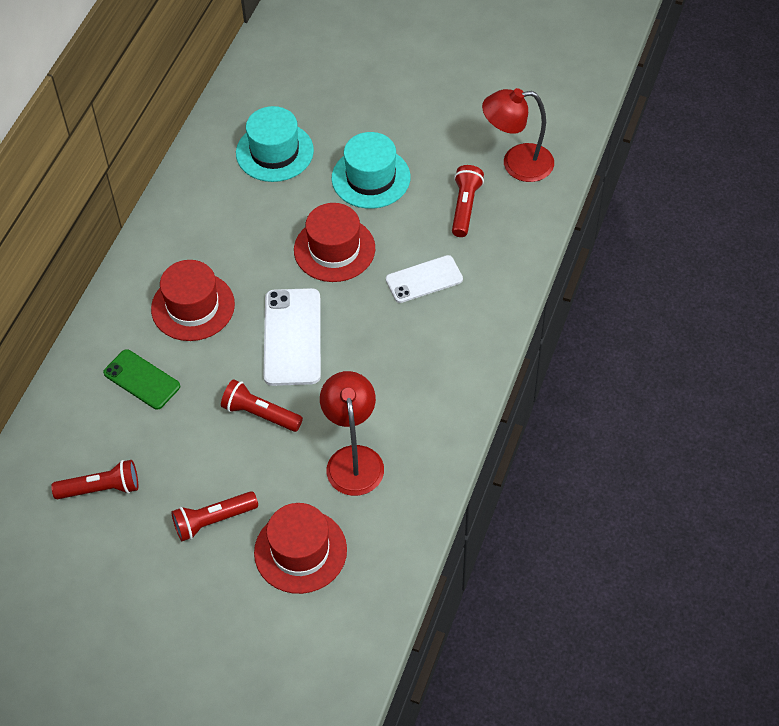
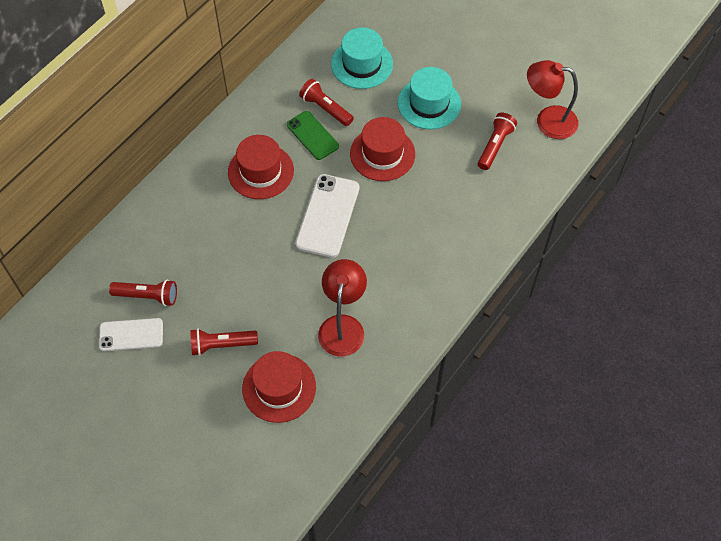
camera: 15 degrees right, 5 degrees up
(142, 379) = (204, 219): green phone -> green phone (312, 135)
(260, 414) = (284, 270): red flashlight -> red flashlight (325, 109)
(424, 279) = (444, 196): white phone -> white phone (131, 335)

